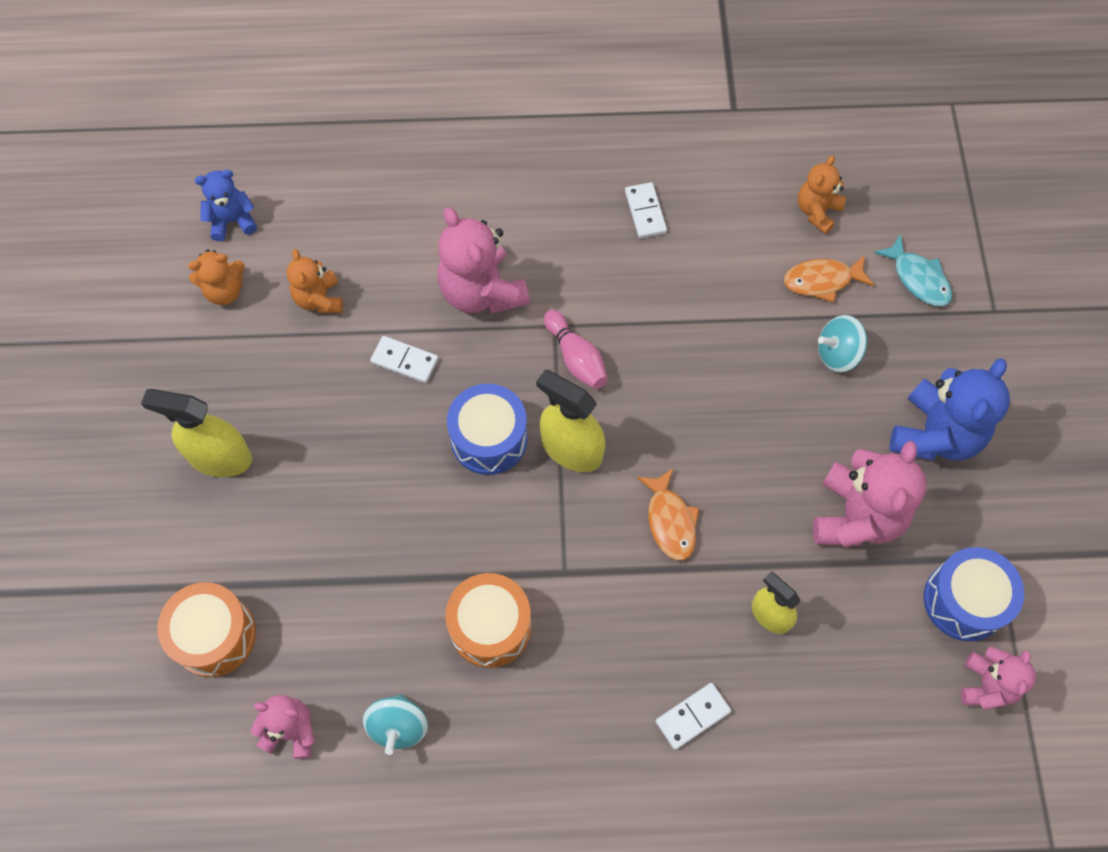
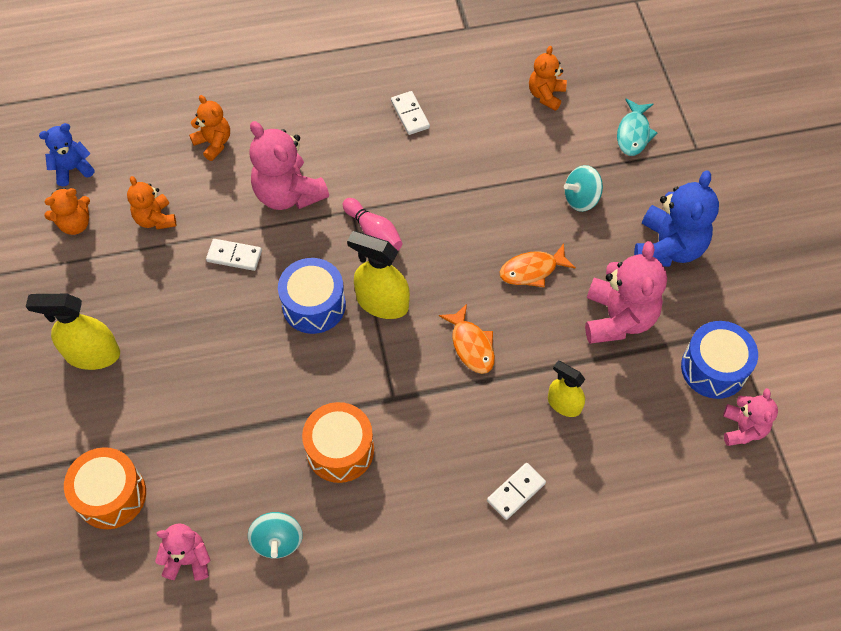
camera: 10 degrees left, 5 degrees down
(403, 213) = (214, 143): none -> orange teddy bear
(822, 281) = (559, 146): orange fish -> orange fish (532, 270)
(918, 278) = (633, 133): turquoise fish -> turquoise fish turned 60 degrees clockwise

